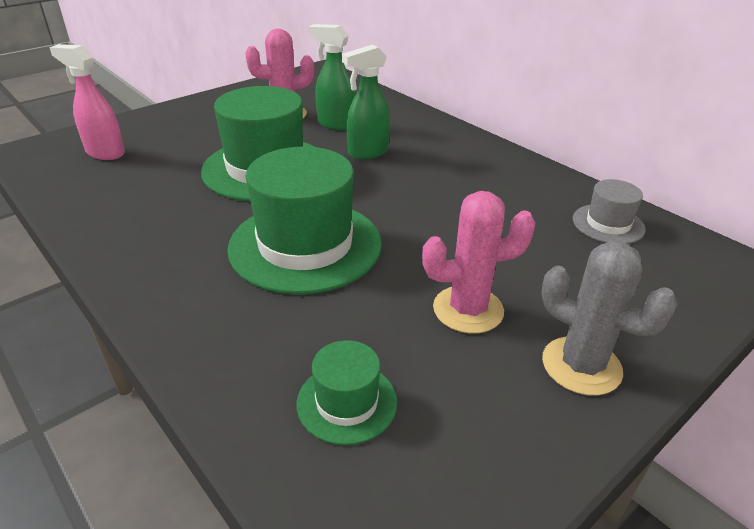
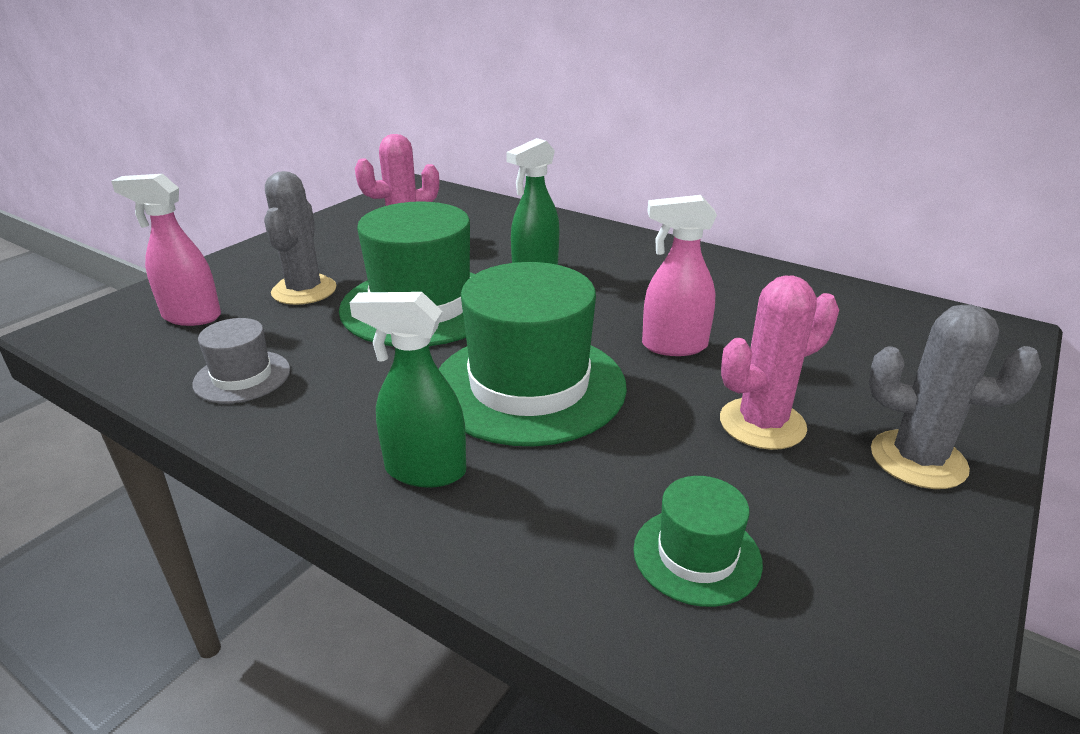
camera: 15 degrees left, 5 degrees down
(190, 144) = (304, 290): none -> grey cactus
(335, 124) = (475, 244): green spray bottle -> green spray bottle (424, 470)
(437, 232) = (673, 346): none -> pink spray bottle
(608, 224) = (845, 308): grey hat -> grey hat (242, 377)

